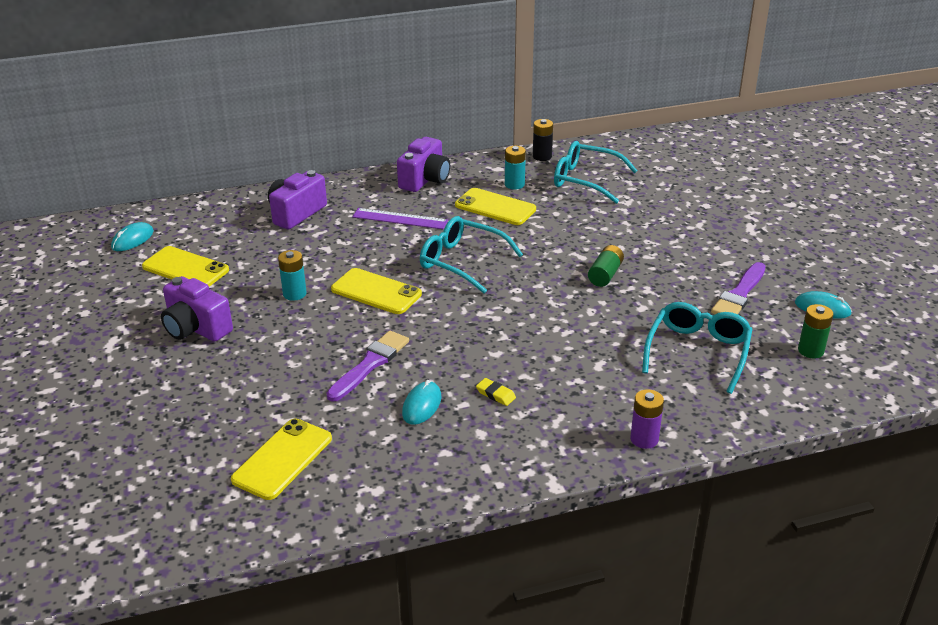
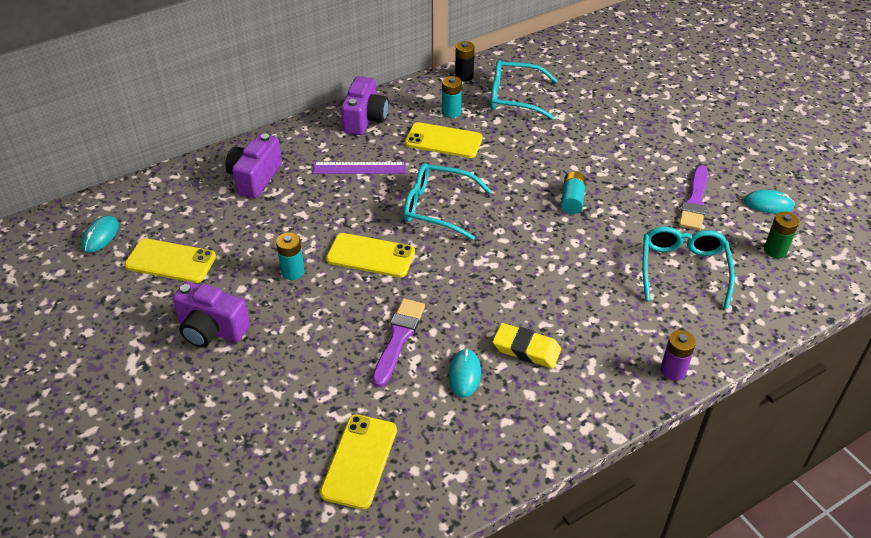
camera: 15 degrees left, 10 degrees up
(495, 394) = (526, 349): yellow eraser -> yellow eraser, size x1.80
(605, 274) = (572, 200): green battery -> turquoise battery

